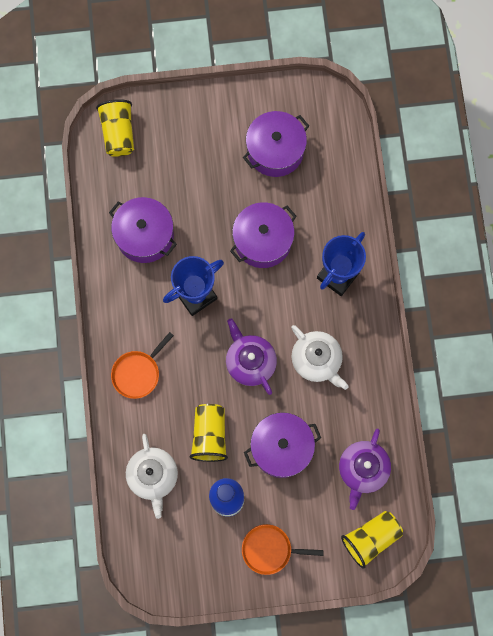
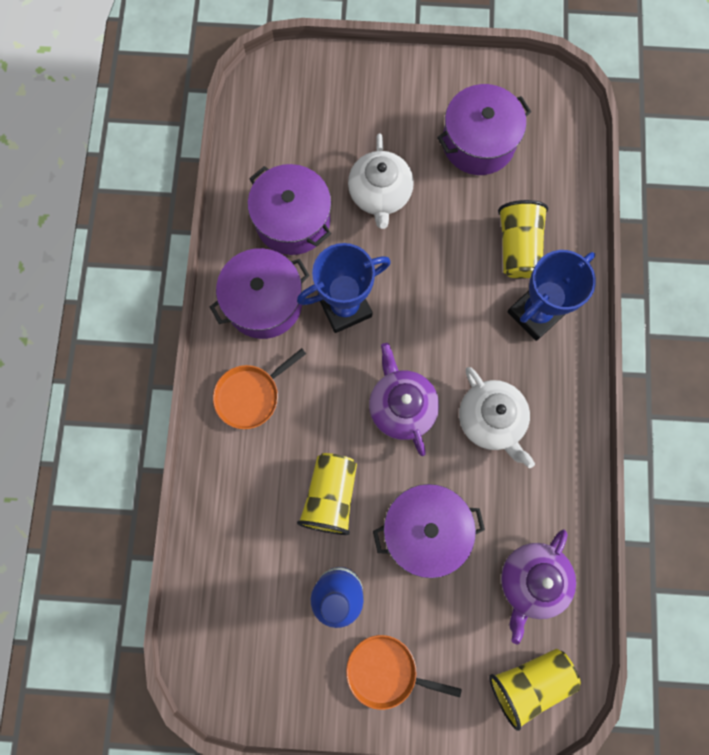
camera: 10 degrees right, 0 degrees up
(118, 133) = (283, 90): yellow cup -> yellow cup (518, 247)
(153, 476) = (244, 538): white teapot -> white teapot (380, 194)
(263, 240) = (444, 252): purple pot -> purple pot (264, 302)

